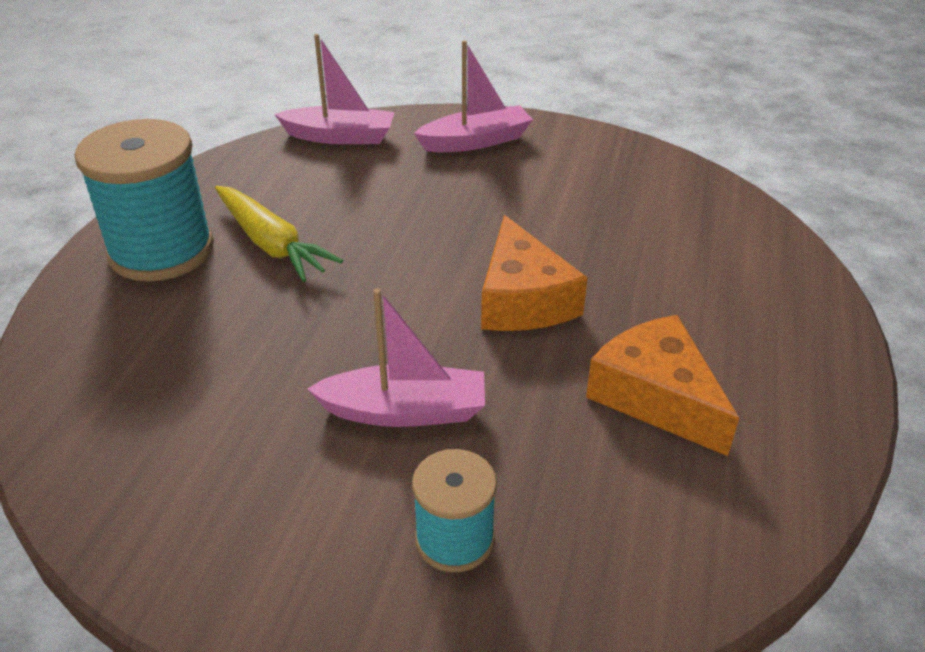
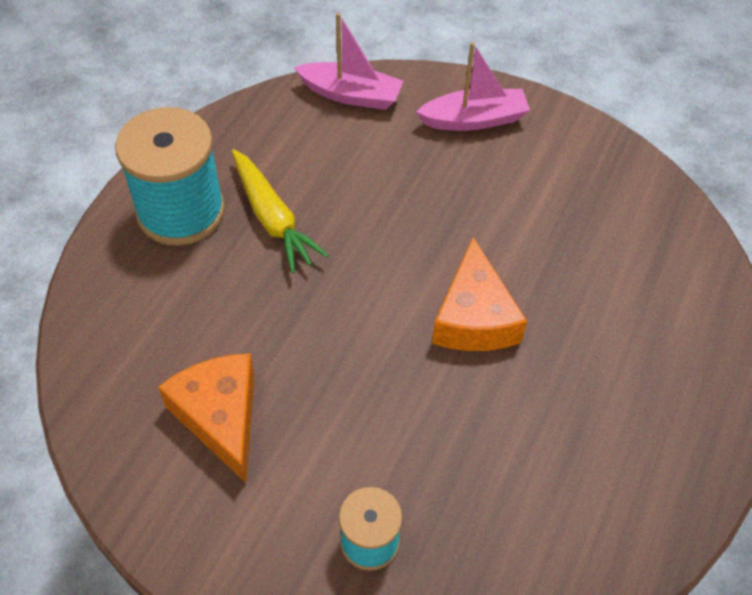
camera: 10 degrees right, 15 degrees up
(405, 411) = (354, 416): pink boat -> none
(656, 397) = (559, 439): orange cheese -> orange cheese (220, 417)

